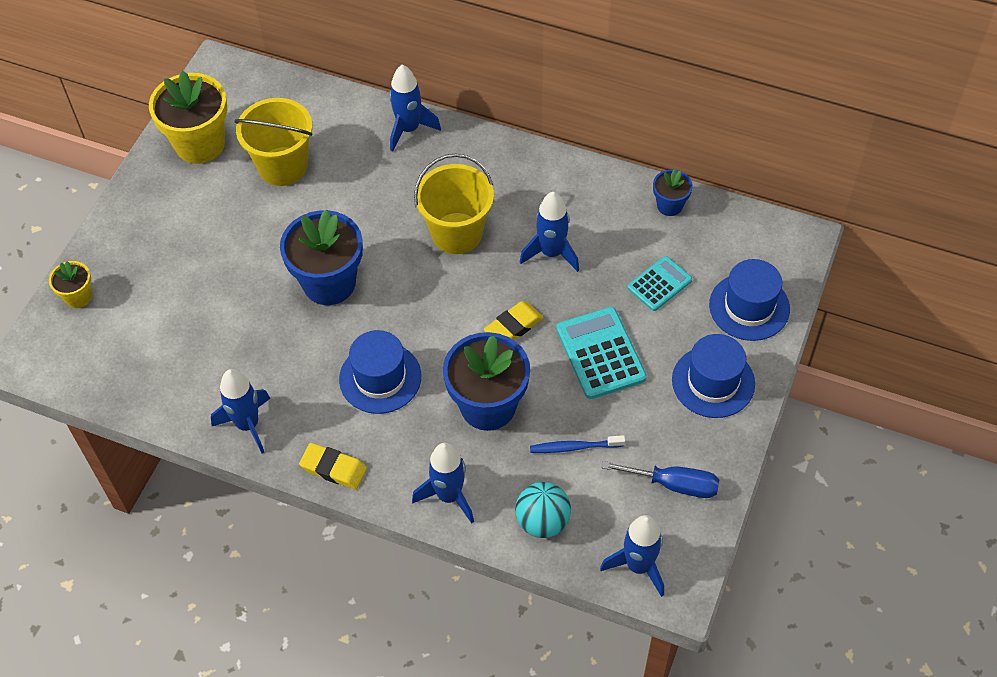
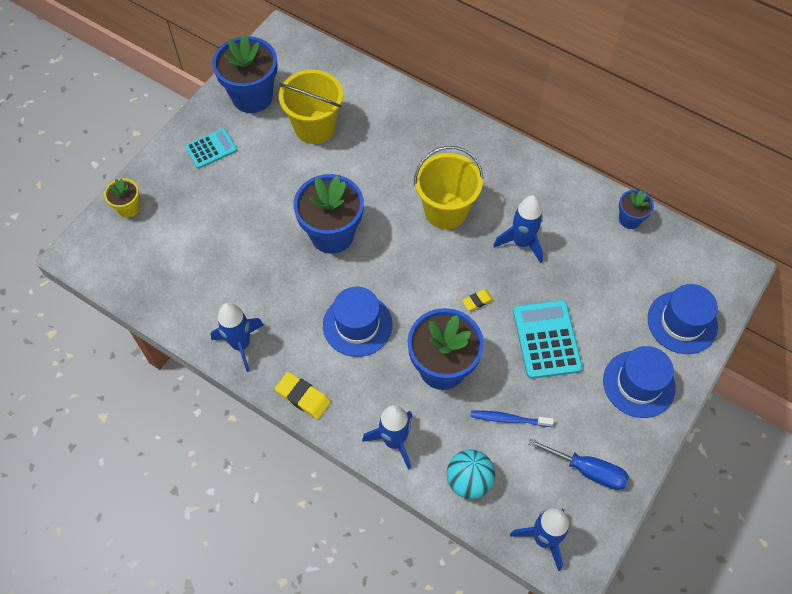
camera: 10 degrees right, 5 degrees up
(200, 144) = (252, 97): yellow flower pot -> blue flower pot
(409, 129) = (423, 114): blue rocket -> none
(513, 326) = (477, 301): yellow eraser -> yellow eraser, size x0.60
(659, 284) = (608, 287): turquoise calculator -> turquoise calculator (211, 149)

